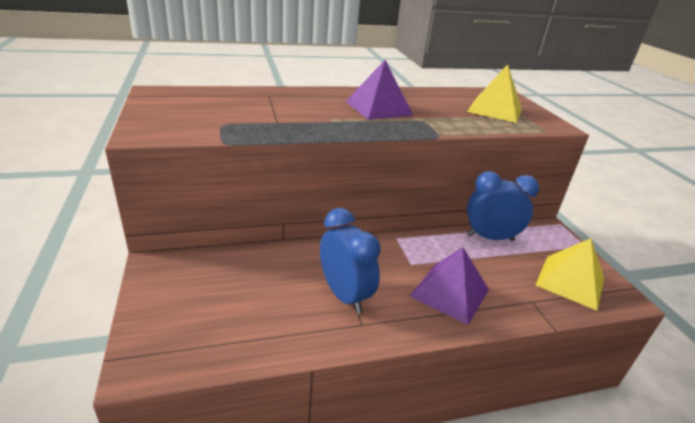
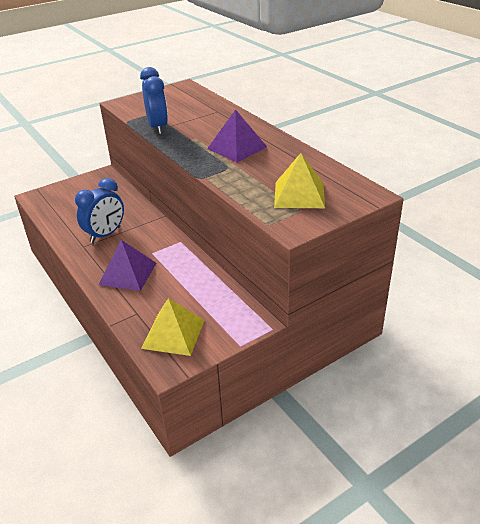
camera: 75 degrees right, 5 degrees up
(490, 237) = (212, 285): blue clock -> blue clock (158, 127)

